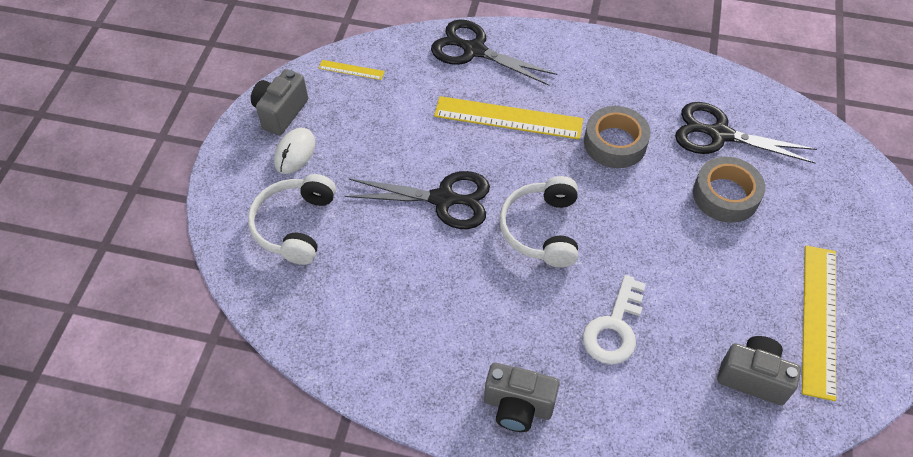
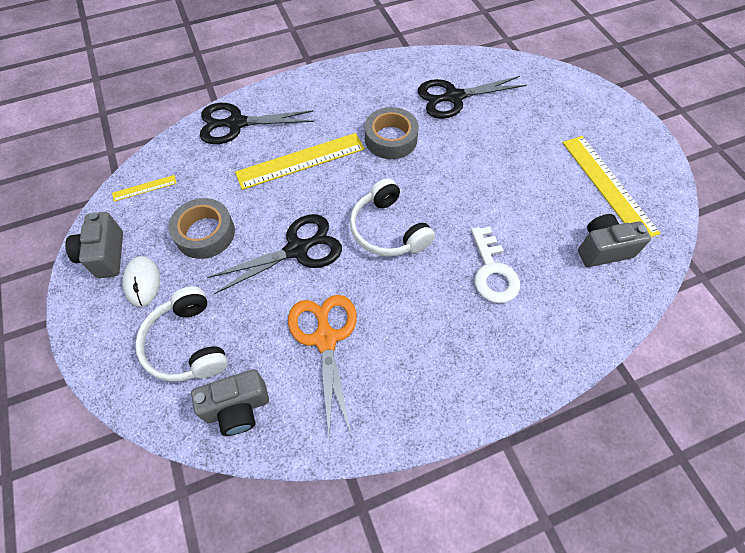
camera: 35 degrees left, 5 degrees up
(410, 291) = (325, 338): none -> orange scissors
(518, 406) = (474, 375): grey camera -> grey camera (238, 408)
(725, 195) = (489, 136): grey tape -> grey tape (205, 233)

